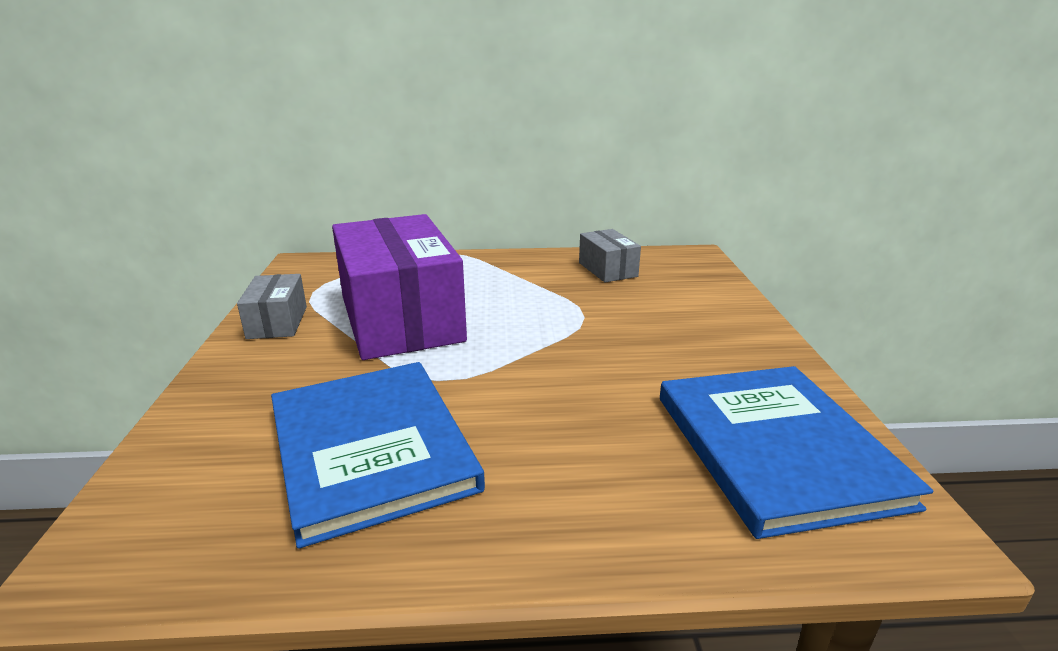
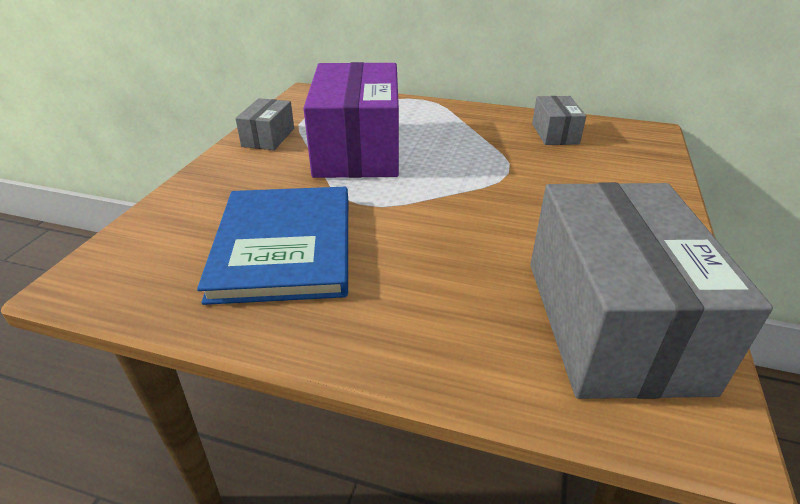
camera: 20 degrees right, 10 degrees up
(775, 448) = (612, 322): blue book -> grey box

